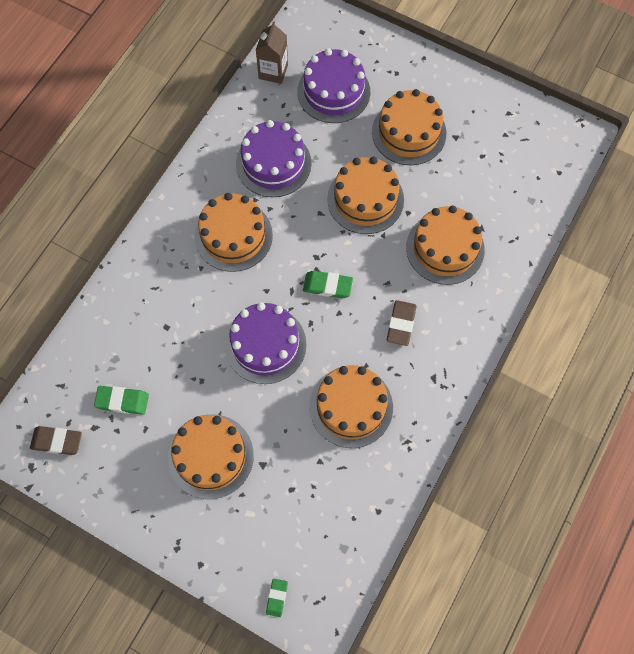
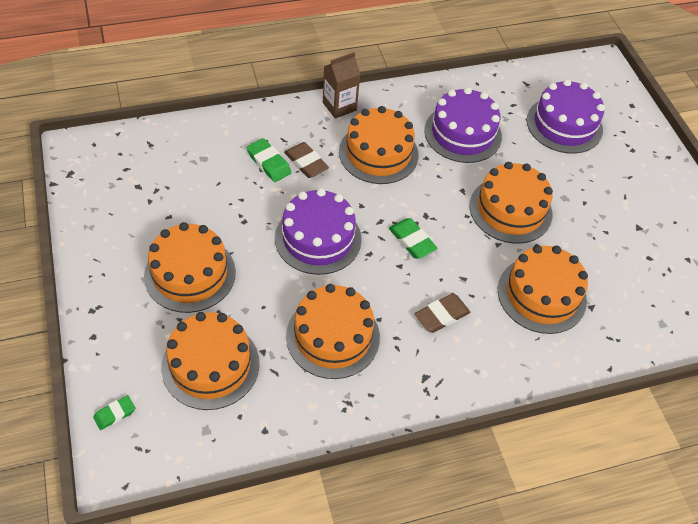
camera: 40 degrees right, 15 degrees down
(57, 441) = (104, 173): brown eraser -> brown eraser (306, 163)
(122, 401) = (176, 187): green eraser -> green eraser (269, 163)
(273, 71) = (529, 80): brown carton -> brown carton (339, 106)
(409, 132) = (599, 194): orange cake -> orange cake (210, 365)

